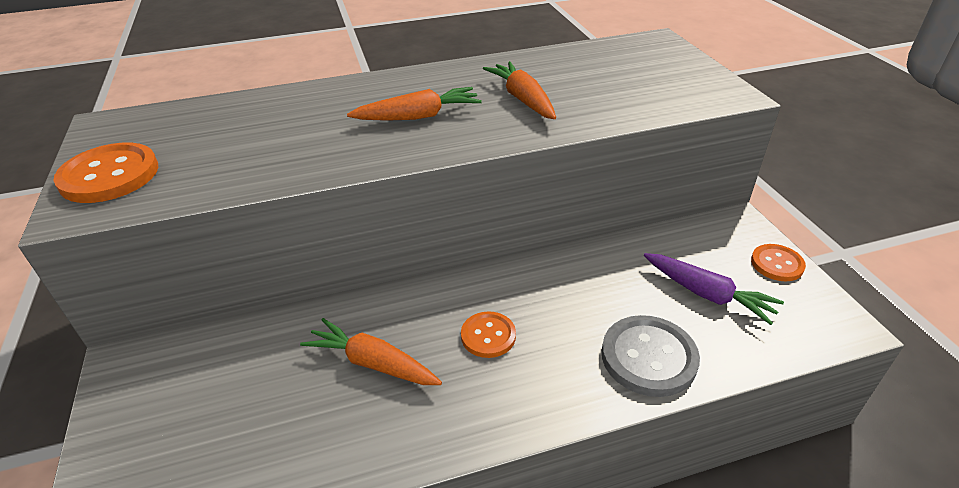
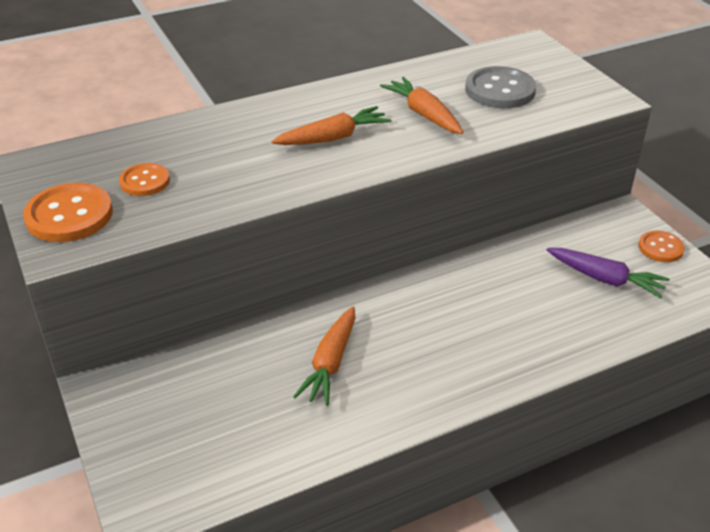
camera: 10 degrees left, 0 degrees up
(372, 363) = (330, 363): orange carrot -> orange carrot turned 90 degrees counterclockwise
(488, 336) = (425, 331): orange button -> orange button (145, 181)
(648, 357) = (565, 335): grey button -> grey button (500, 90)

